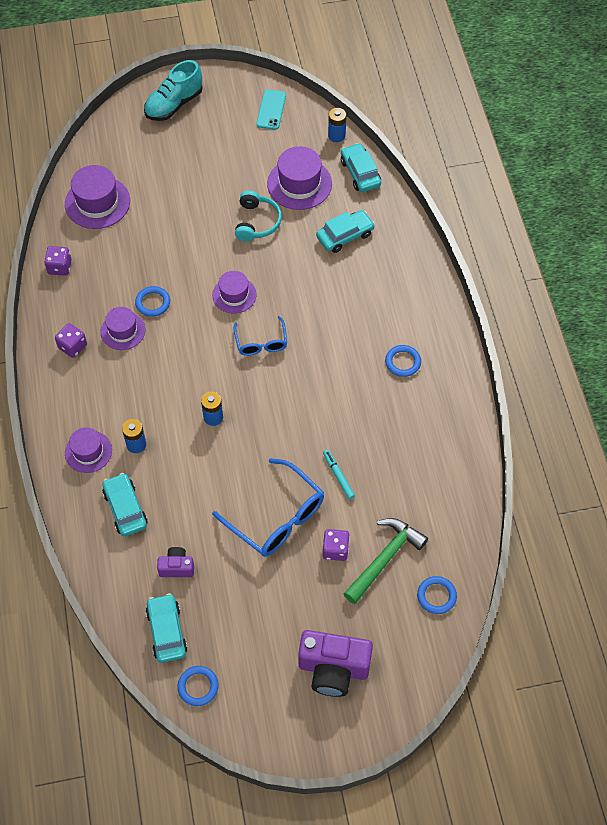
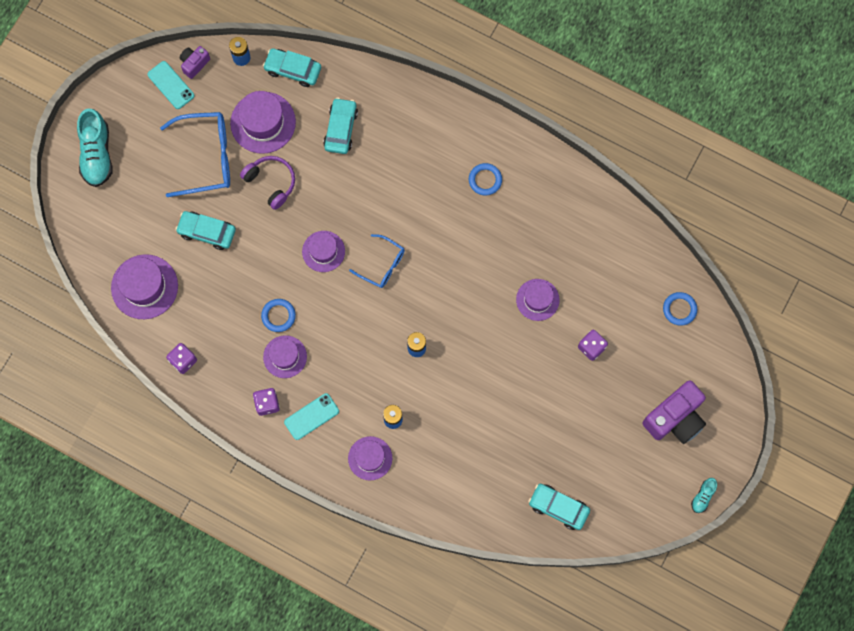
camera: 50 degrees left, 15 degrees up
(88, 384) = (311, 416): none -> turquoise phone
(125, 508) = (439, 466): turquoise car -> turquoise car (207, 232)
(177, 567) = (515, 464): purple camera -> purple camera (194, 64)
(198, 687) = (615, 517): blue ring -> none
(257, 222) = (271, 182): turquoise headphones -> purple headphones
(277, 517) = (534, 367): blue glasses -> blue glasses (207, 157)
(281, 750) = (703, 496): none -> turquoise shoe
(338, 476) = (537, 299): turquoise marker -> purple hat
(385, 558) = (625, 320): green hammer -> none

